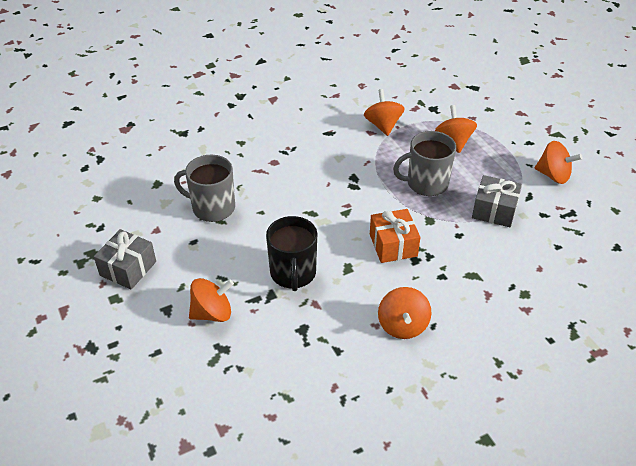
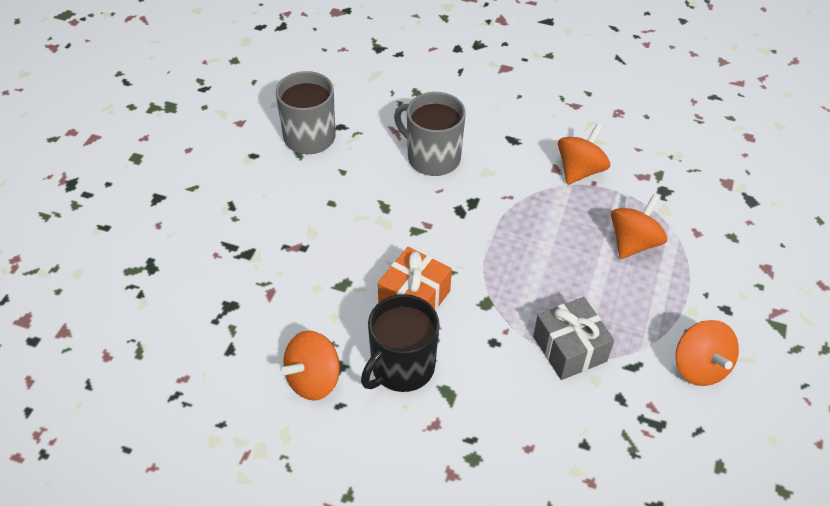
camera: 45 degrees right, 5 degrees up
(128, 268) = (177, 140): grey gift -> none
(212, 313) = (184, 230): orange spinning top -> none
(293, 273) = (290, 250): black mug -> black mug (401, 367)
(426, 183) = (537, 264): grey mug -> grey mug (432, 157)

